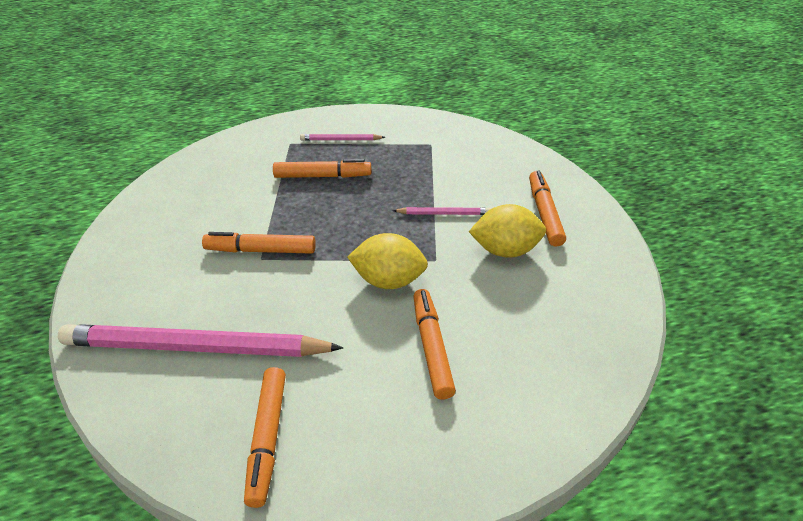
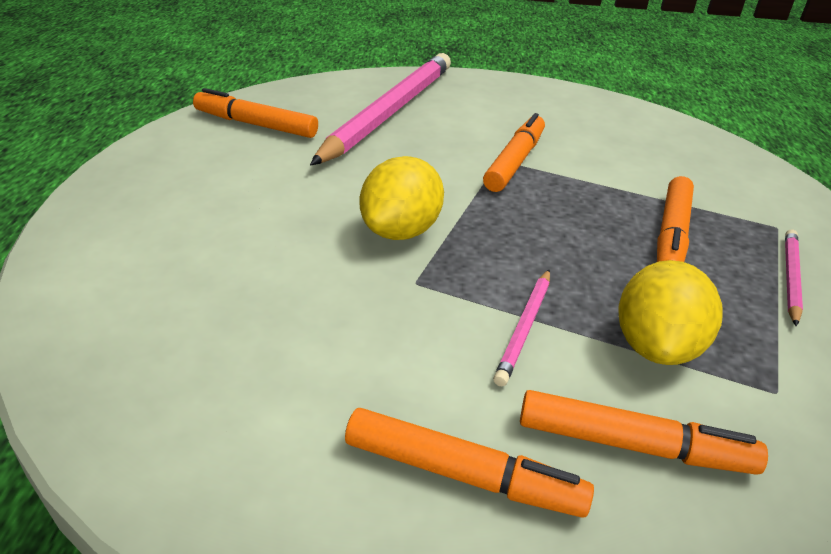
camera: 110 degrees right, 5 degrees down
(432, 348) = (264, 230): orange marker -> orange marker (633, 445)
(505, 250) = (388, 364): yellow lemon -> yellow lemon (656, 346)

